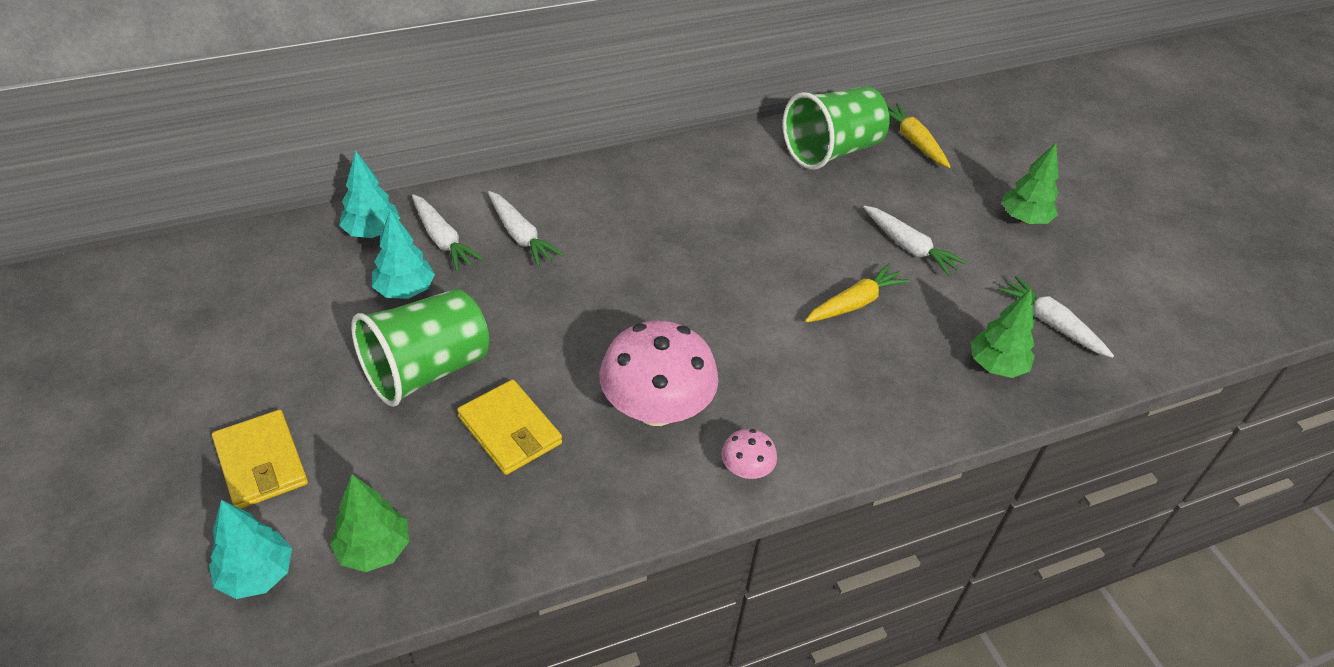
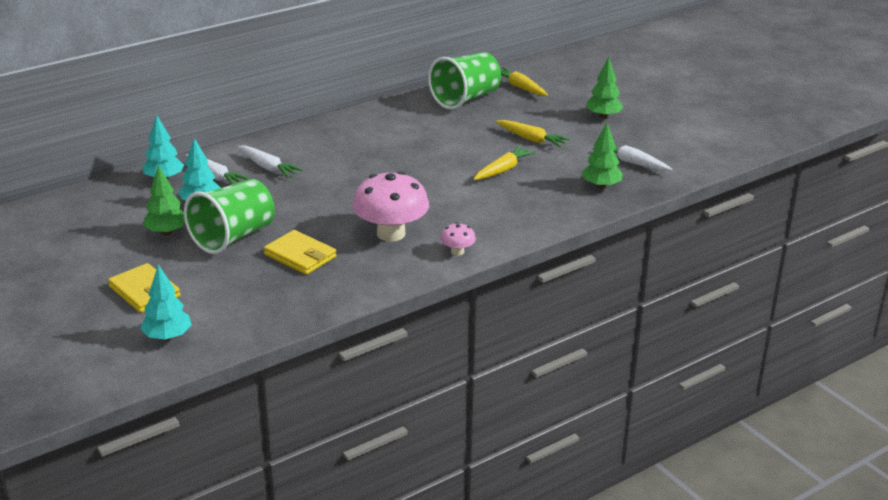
camera: 10 degrees left, 15 degrees down
(374, 550) = (237, 317): green tree -> green tree (167, 232)
(909, 247) = (531, 139): white carrot -> yellow carrot

